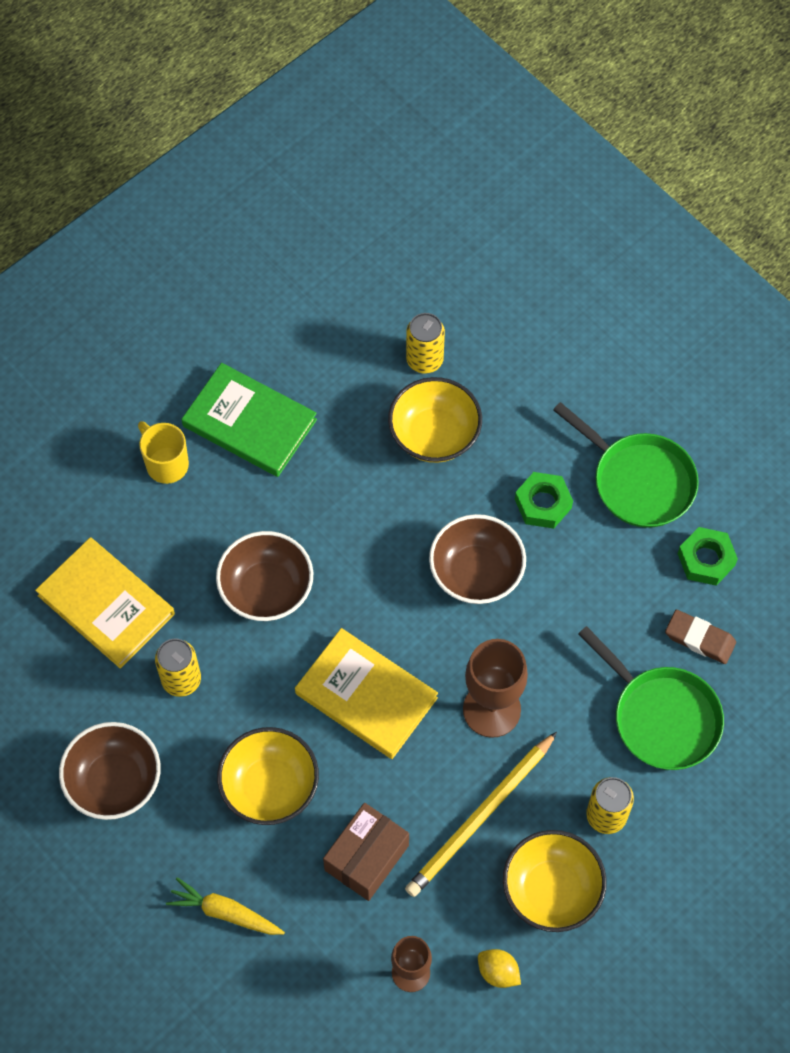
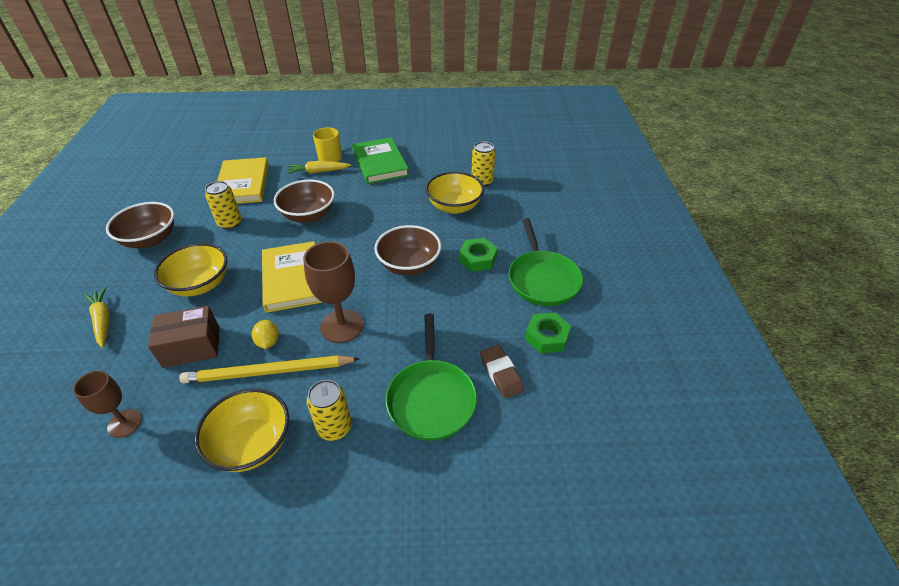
camera: 40 degrees right, 20 degrees down
(182, 504) = (318, 172): none -> yellow carrot
(498, 972) = (162, 466): yellow lemon -> yellow lemon (268, 342)

